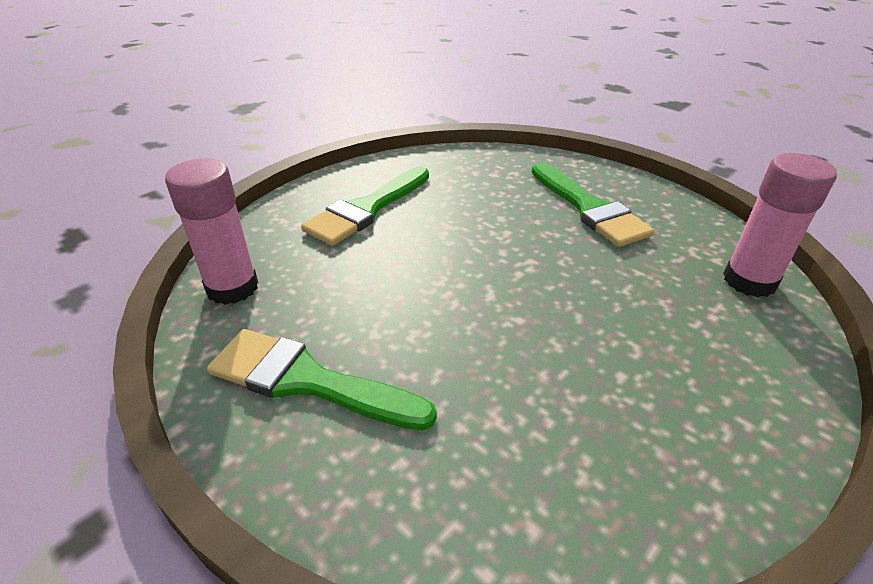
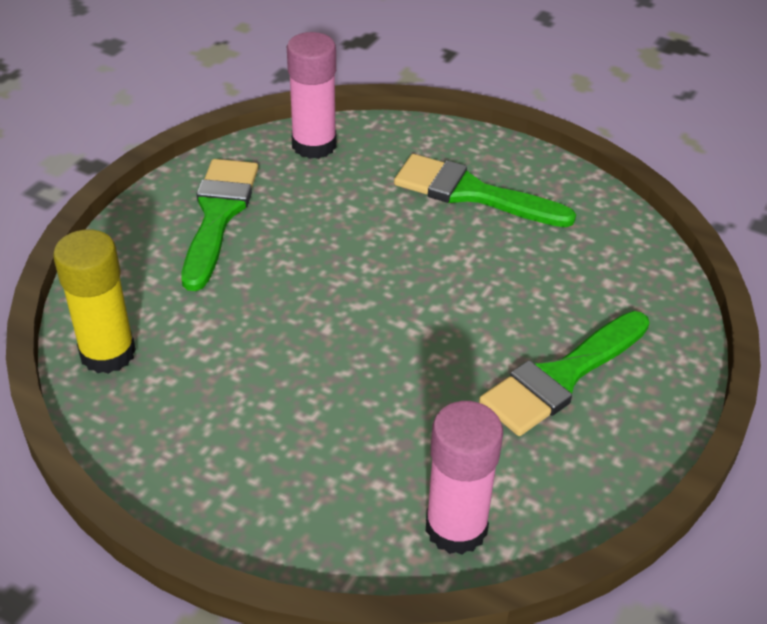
camera: 75 degrees right, 5 degrees up
(533, 528) = (108, 353): none -> yellow glue stick

